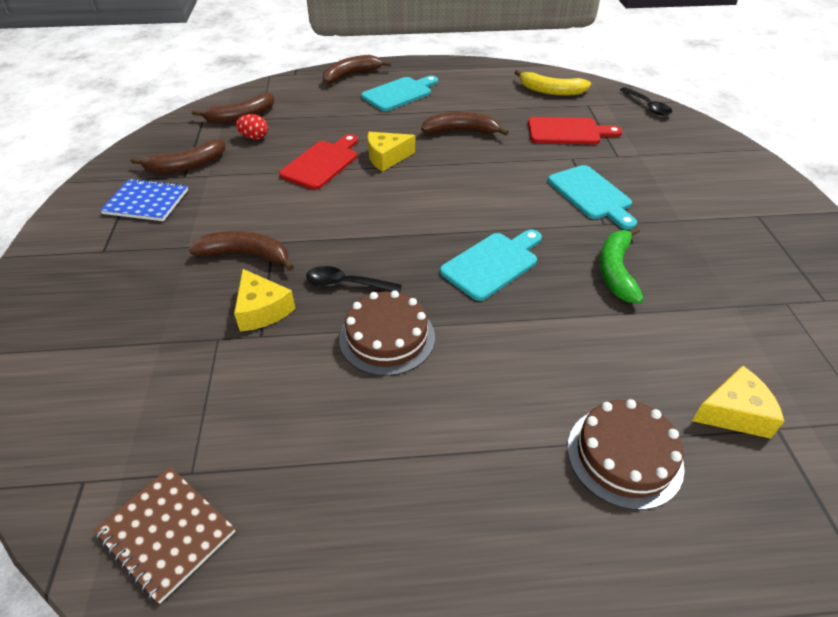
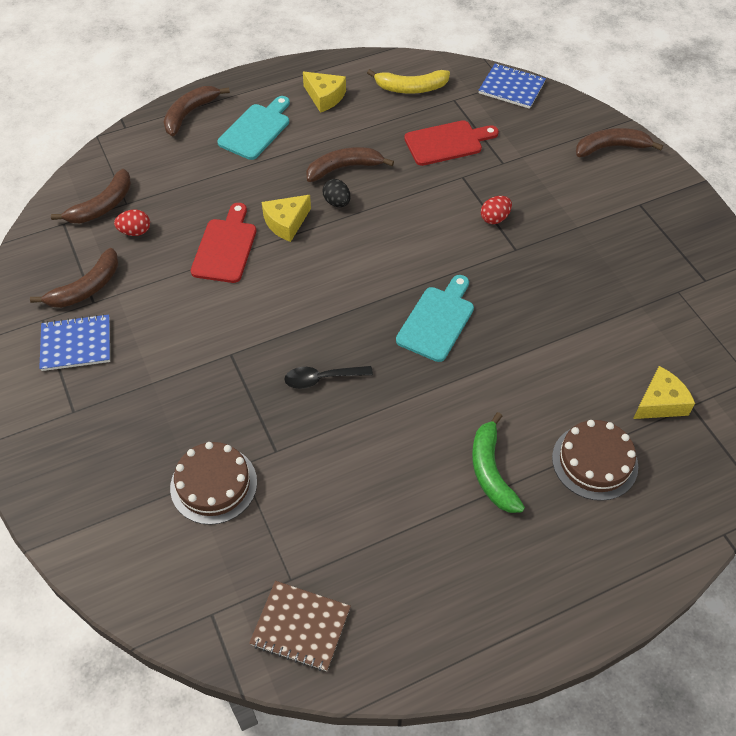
camera: 20 degrees left, 10 degrees up
(246, 255) = (215, 375): brown banana -> brown banana (611, 147)
(262, 310) = (262, 426): yellow cheese -> yellow cheese (324, 97)
(387, 337) = (381, 420): brown cake -> brown cake (213, 484)
(441, 153) = (337, 202): none -> black egg
(591, 195) = (494, 218): turquoise cutting board -> red egg
(616, 270) = (541, 298): green banana -> green banana (491, 471)
(647, 106) = (511, 88): black spoon -> blue notebook

